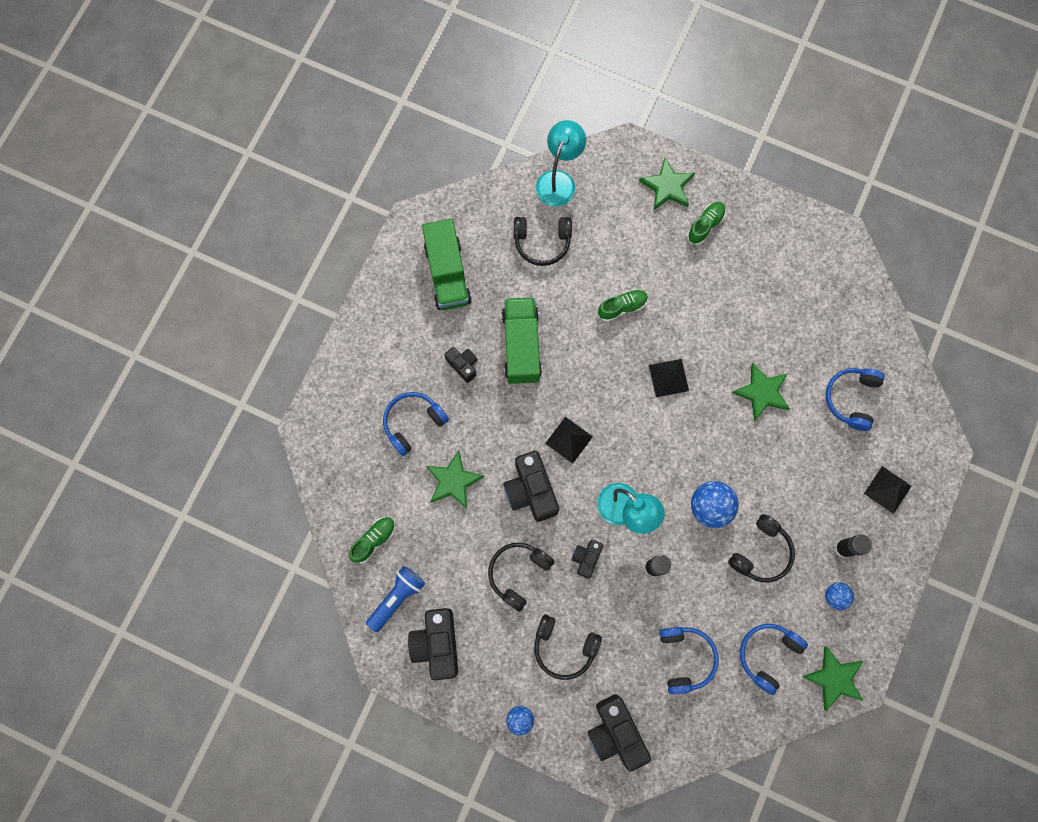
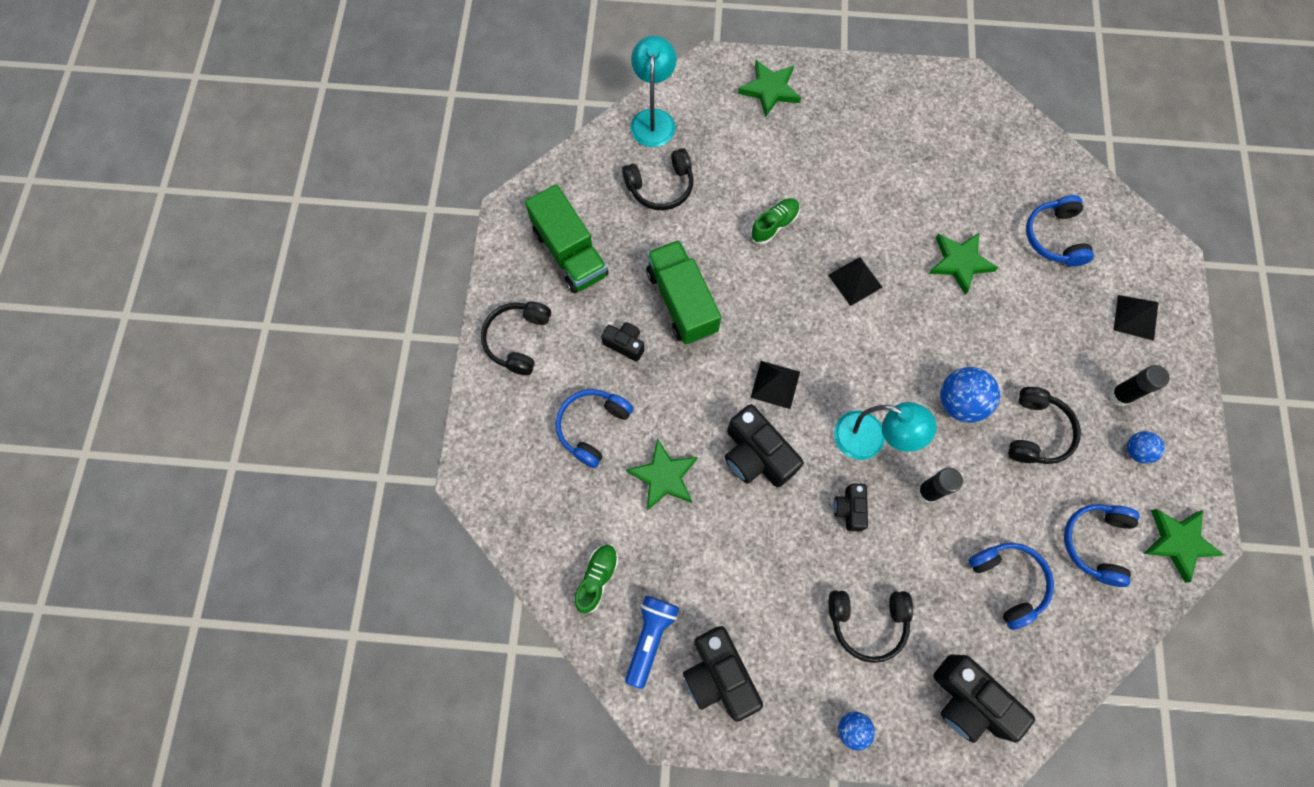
camera: 20 degrees left, 5 degrees down
(518, 573) = (780, 555): black headphones -> black headphones (518, 340)
(705, 226) = (826, 115): green shoe -> none

